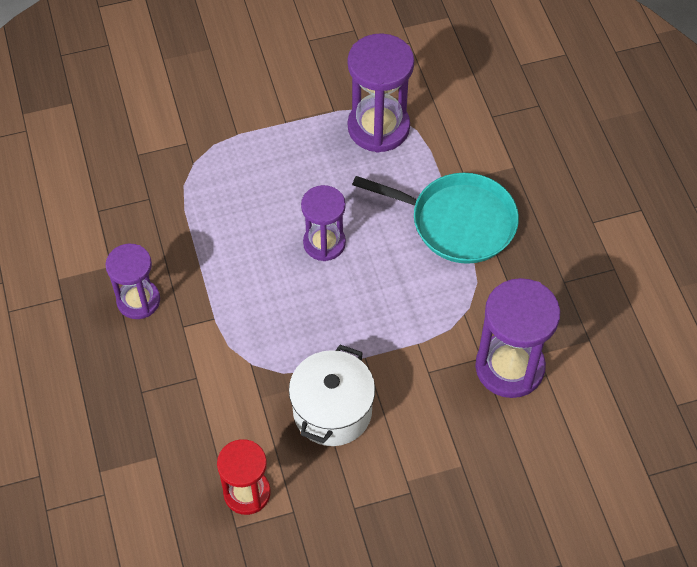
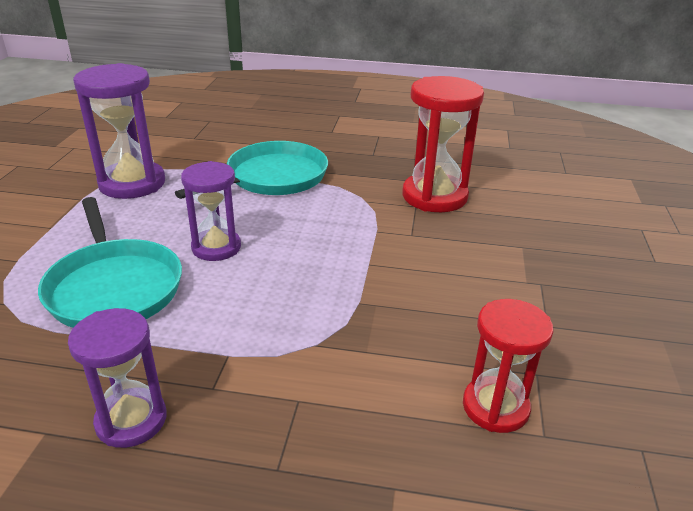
camera: 65 degrees left, 25 degrees down
(242, 211) = (114, 287): none -> turquoise pan
(332, 411) = (419, 303): white pot -> none
(509, 367) = (434, 196): purple hourglass -> red hourglass

